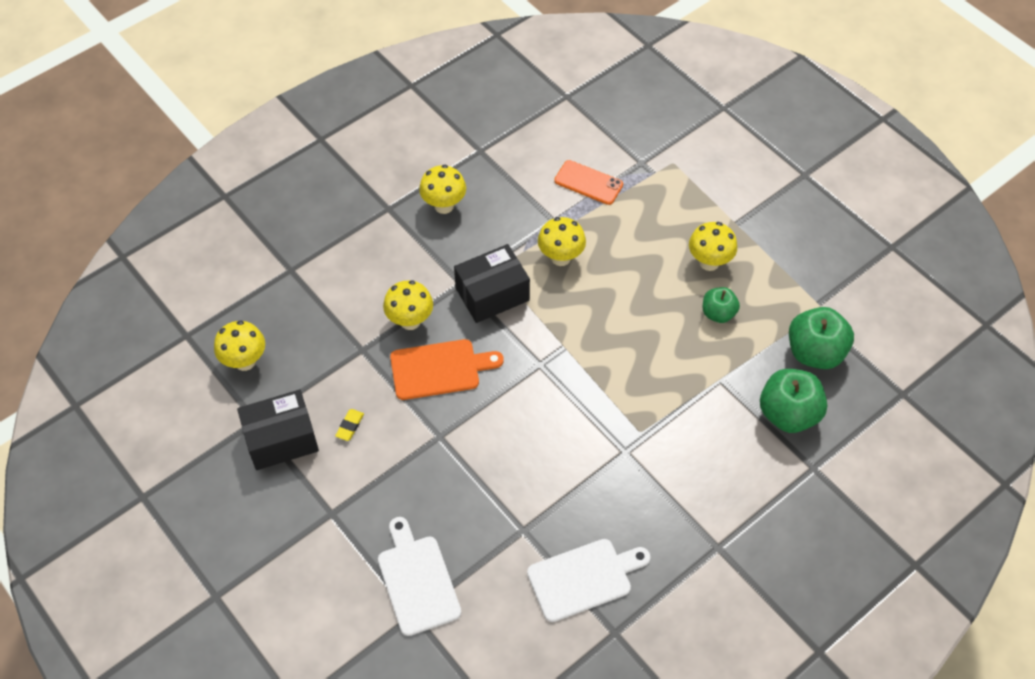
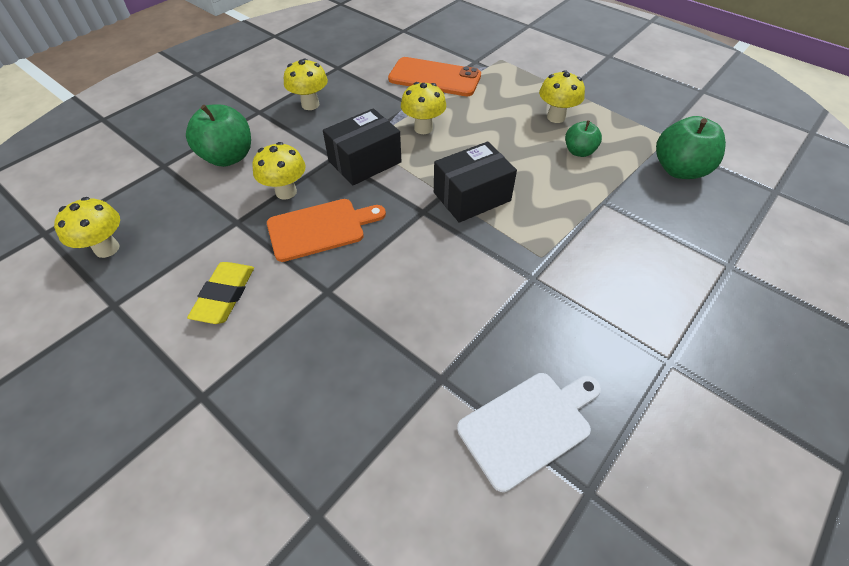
camera: 10 degrees left, 5 degrees down
(281, 439) = (142, 320): black box -> black box (472, 196)
(350, 426) = (224, 295): yellow eraser -> yellow eraser, size x1.90
(417, 580) = (317, 465): white cutting board -> none
(588, 183) = (434, 78): orange phone -> orange phone, size x1.56
(788, 414) = (680, 221): green apple -> green apple (228, 157)

